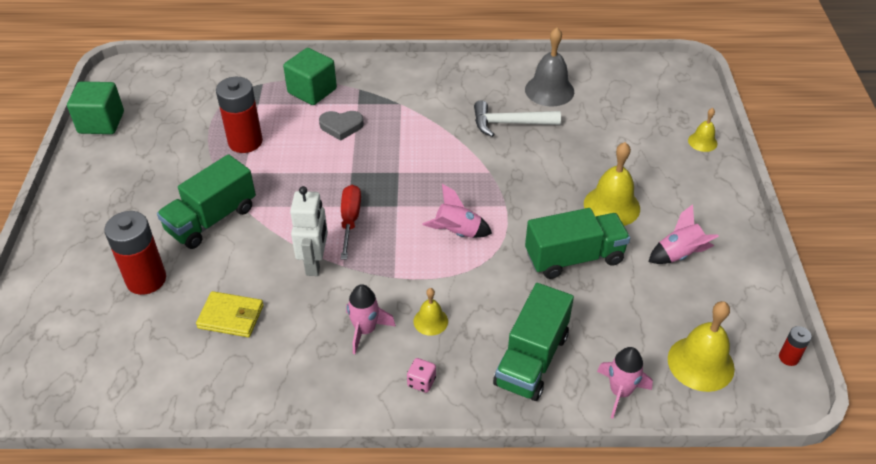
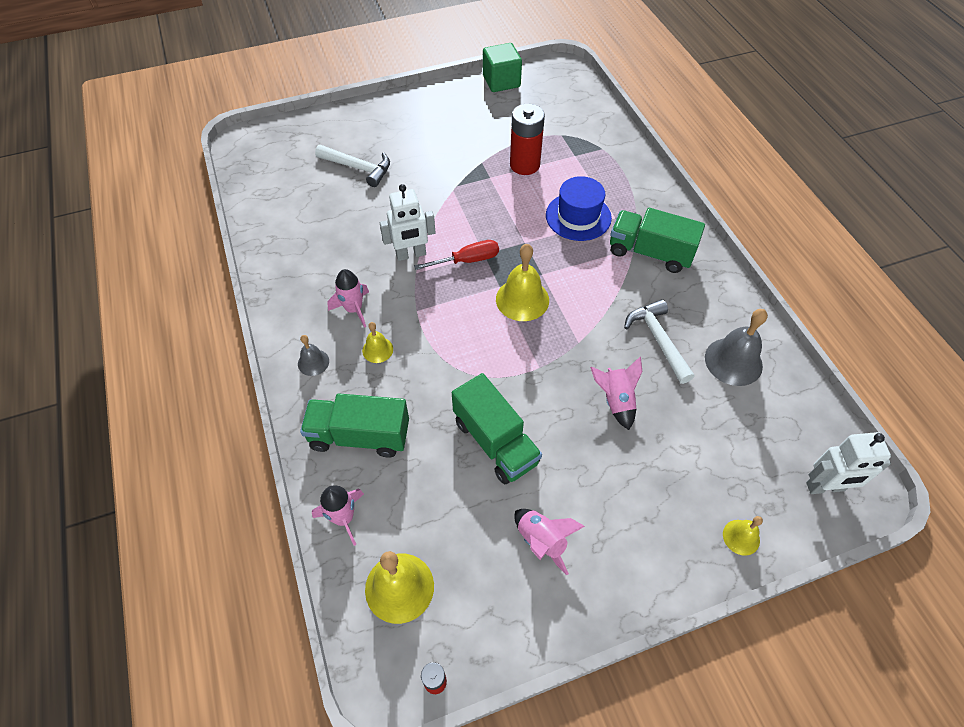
camera: 70 degrees right, 10 degrees up
(146, 279) = (358, 168): red battery -> white hammer
(211, 219) = (430, 178): green truck -> green truck (650, 252)
(231, 317) = (340, 225): yellow wallet -> none
(312, 91) = (612, 182): green cube -> none
(341, 126) = (578, 216): grey heart -> blue hat
(421, 382) = (313, 362): pink dice -> grey bell
(457, 232) = (486, 339): pink rocket -> pink rocket (615, 400)
(611, 206) = (583, 460): yellow bell -> yellow bell (522, 299)
(674, 87) = (825, 487): none -> white robot

